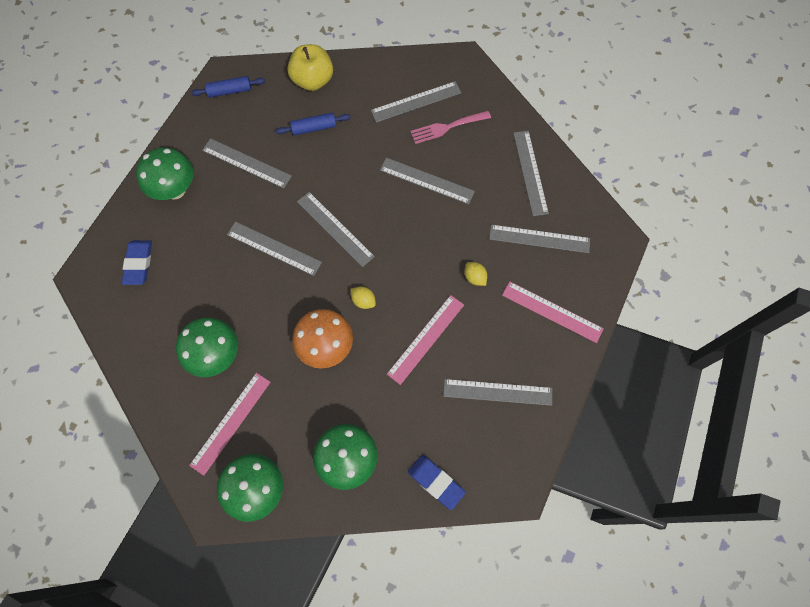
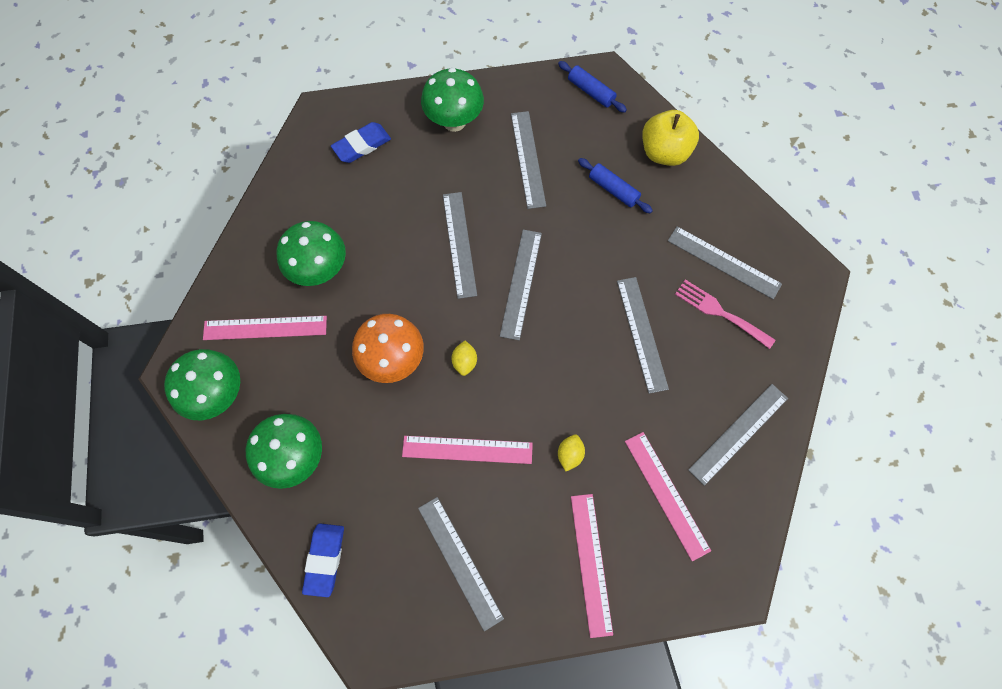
camera: 55 degrees right, 0 degrees up
(539, 239) = (666, 494): grey ruler -> pink ruler

